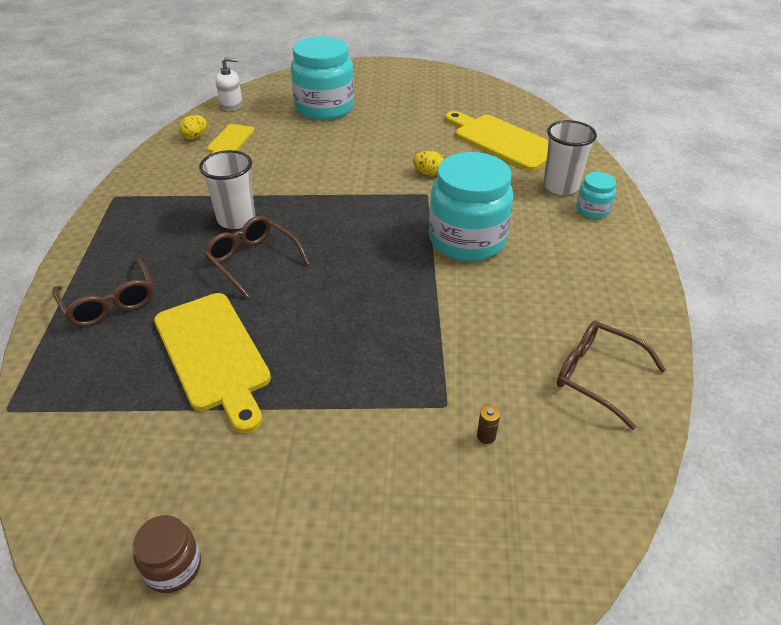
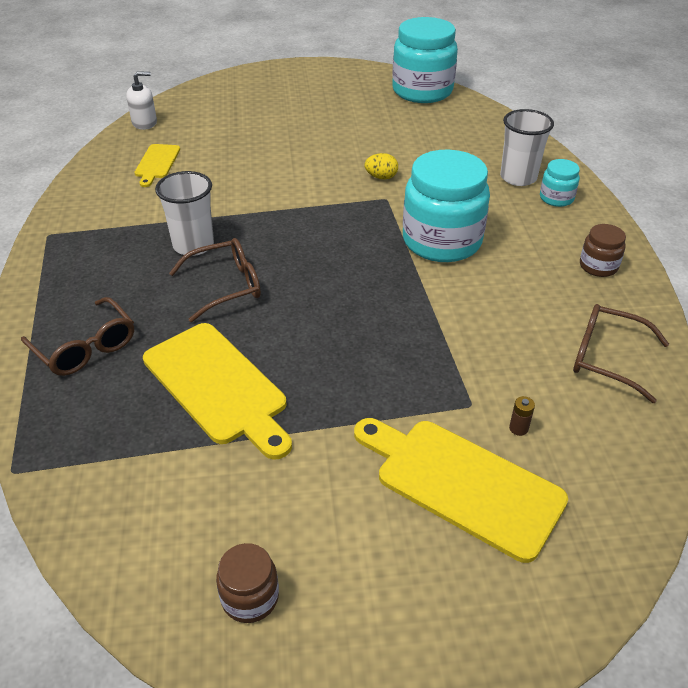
camera: 10 degrees left, 0 degrees up
(195, 137) = (116, 162): yellow egg -> none
(252, 260) = (226, 286): brown glasses -> brown glasses turned 120 degrees clockwise
(324, 108) = (249, 118): turquoise jar -> turquoise jar (422, 91)
(502, 141) = (446, 137): yellow cutting board -> yellow cutting board (462, 483)
(615, 282) = (598, 266): none -> brown jar

